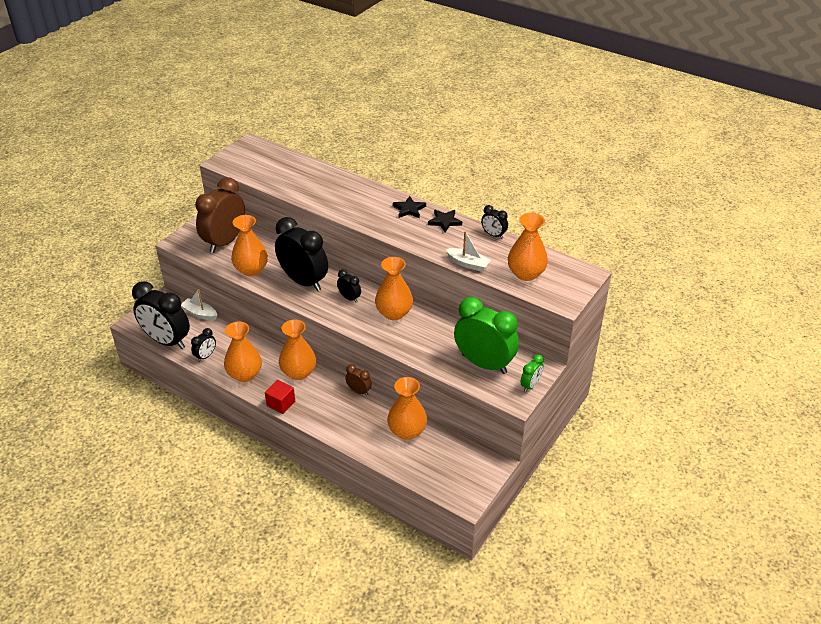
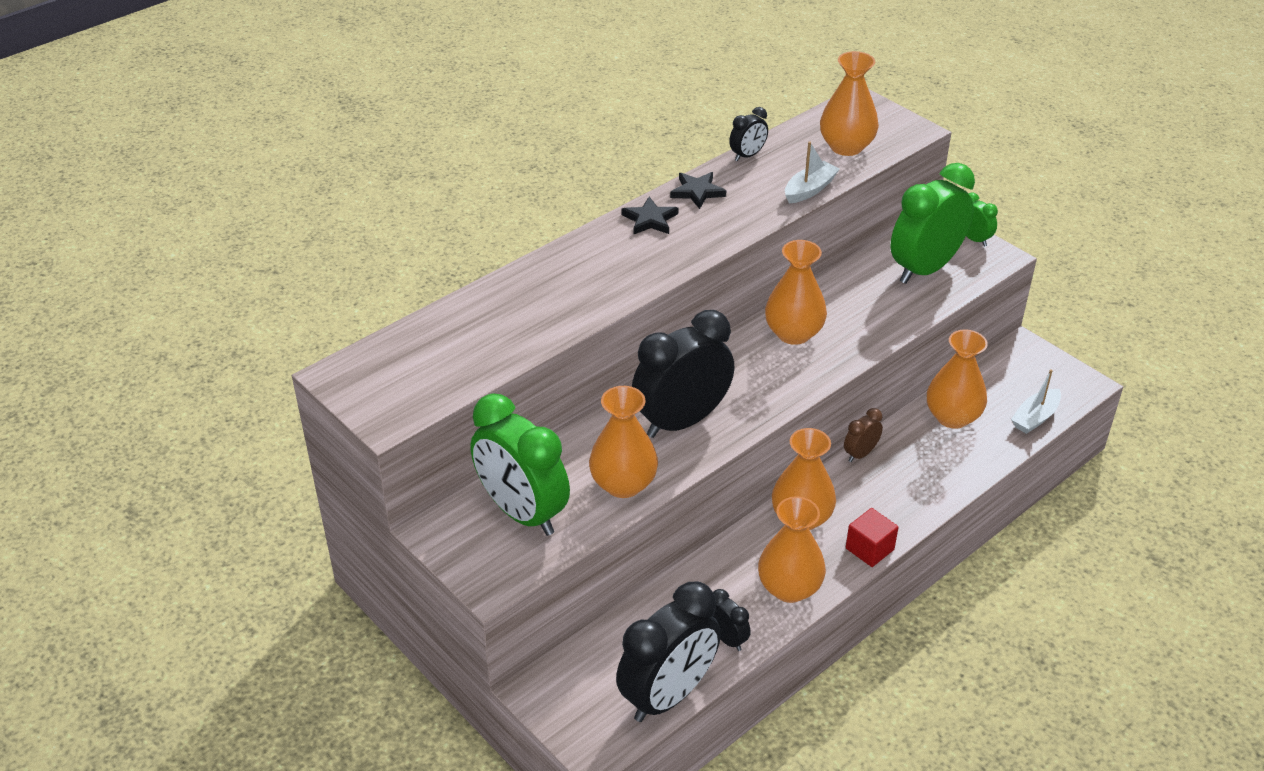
camera: 75 degrees left, 0 degrees up
(200, 313) = (604, 638): white boat -> white boat (1035, 418)
(225, 242) = (522, 513): brown clock -> green clock
(349, 298) = (743, 375): black clock -> none

